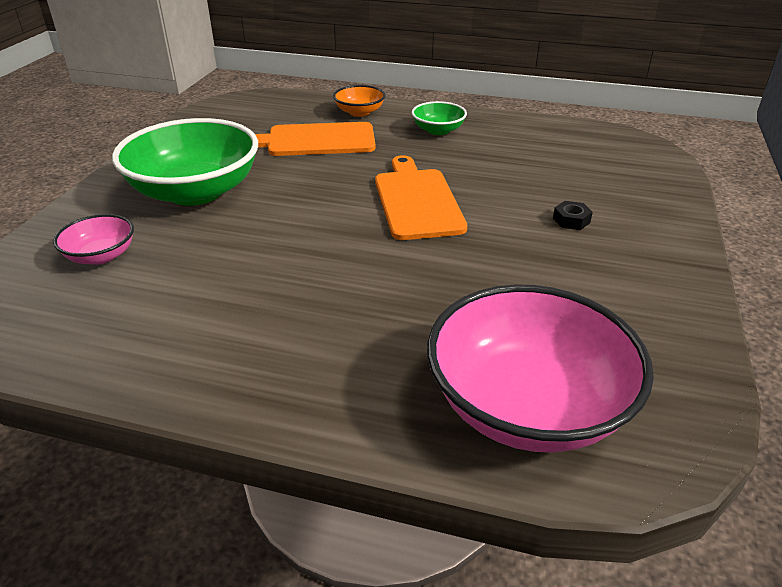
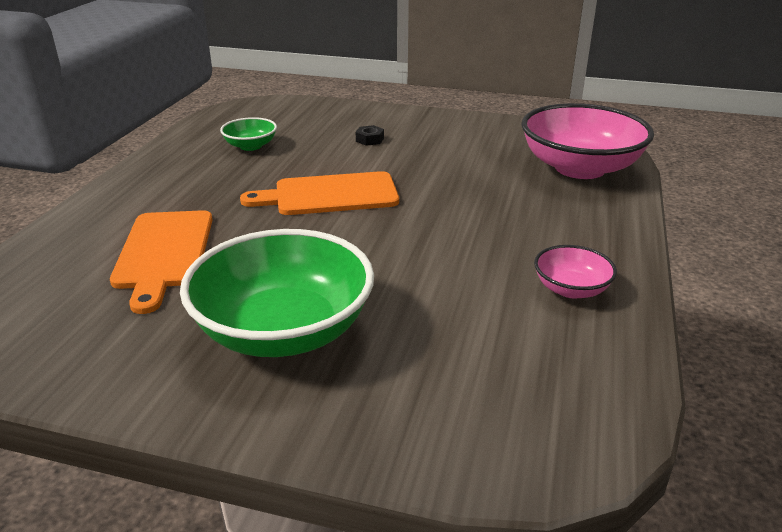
camera: 90 degrees left, 5 degrees down
(101, 256) = (439, 381): pink bowl -> pink bowl (571, 289)
(359, 112) = (91, 226): orange bowl -> none
(438, 130) = (174, 182): green bowl -> green bowl (250, 146)

